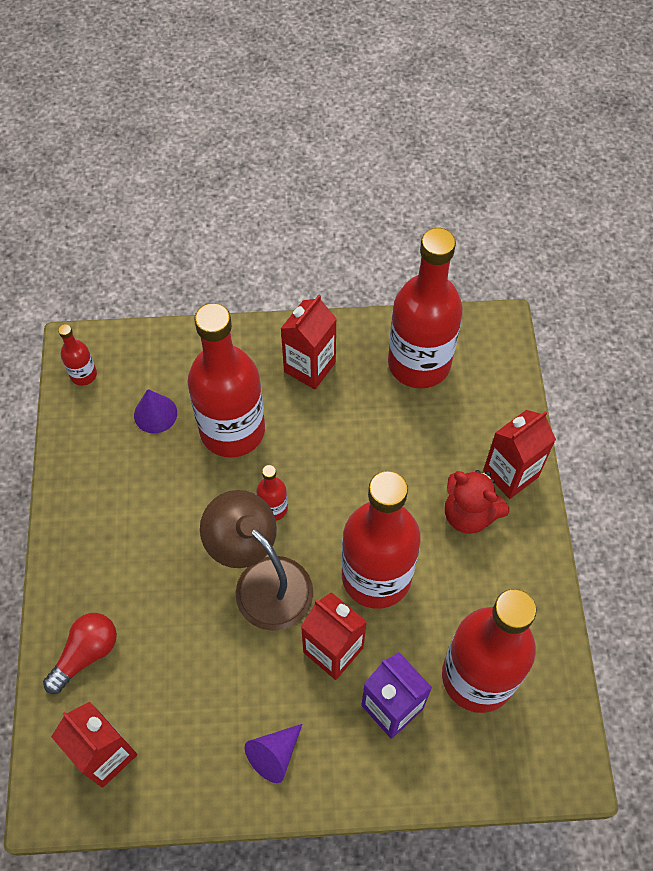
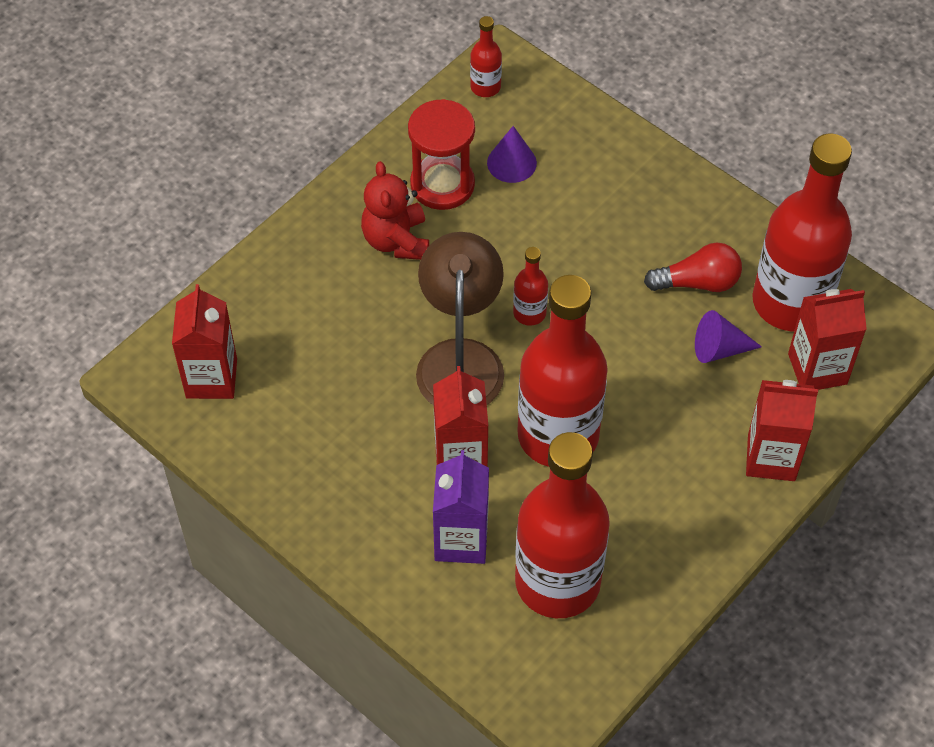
camera: 45 degrees right, 5 degrees down
(86, 654) = (270, 296): red light bulb -> red light bulb (697, 282)
(124, 468) = (442, 184): none -> red hourglass
(232, 430) = (562, 226): red bottle -> none
(274, 755) = (332, 490): purple cone -> purple cone (719, 349)
(309, 367) = (685, 228): red carton -> red carton (817, 369)
(469, 514) = (695, 457): red teddy bear -> red teddy bear (396, 240)

